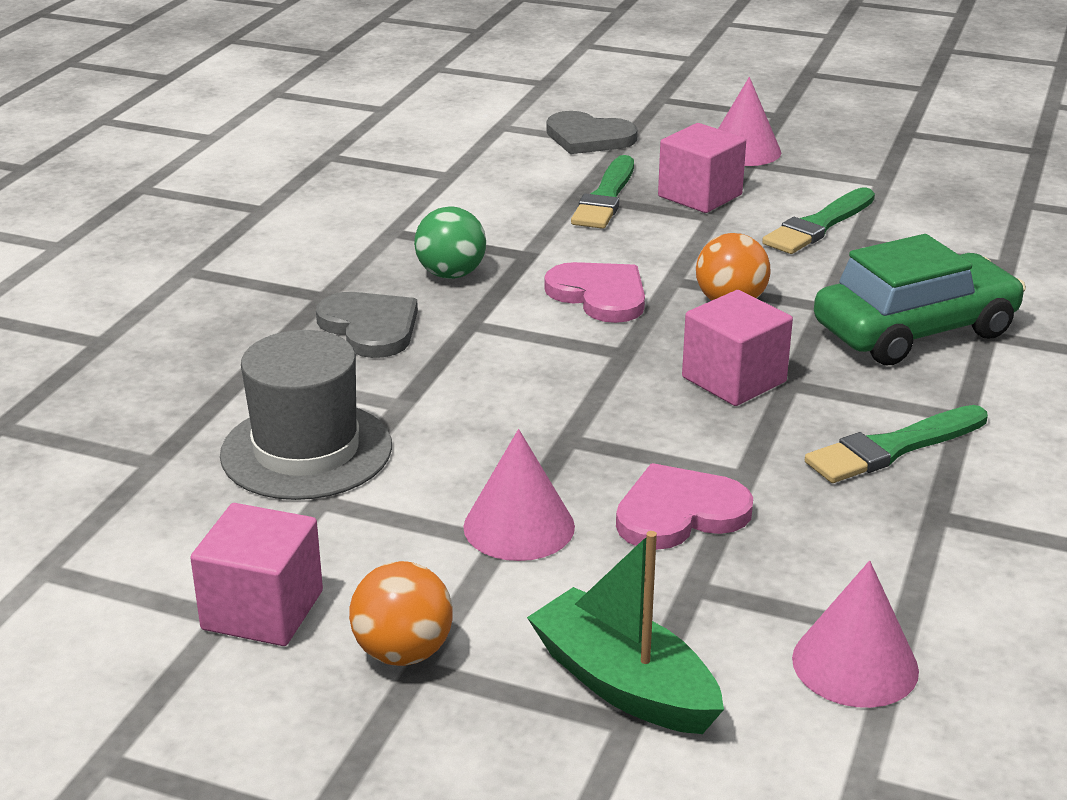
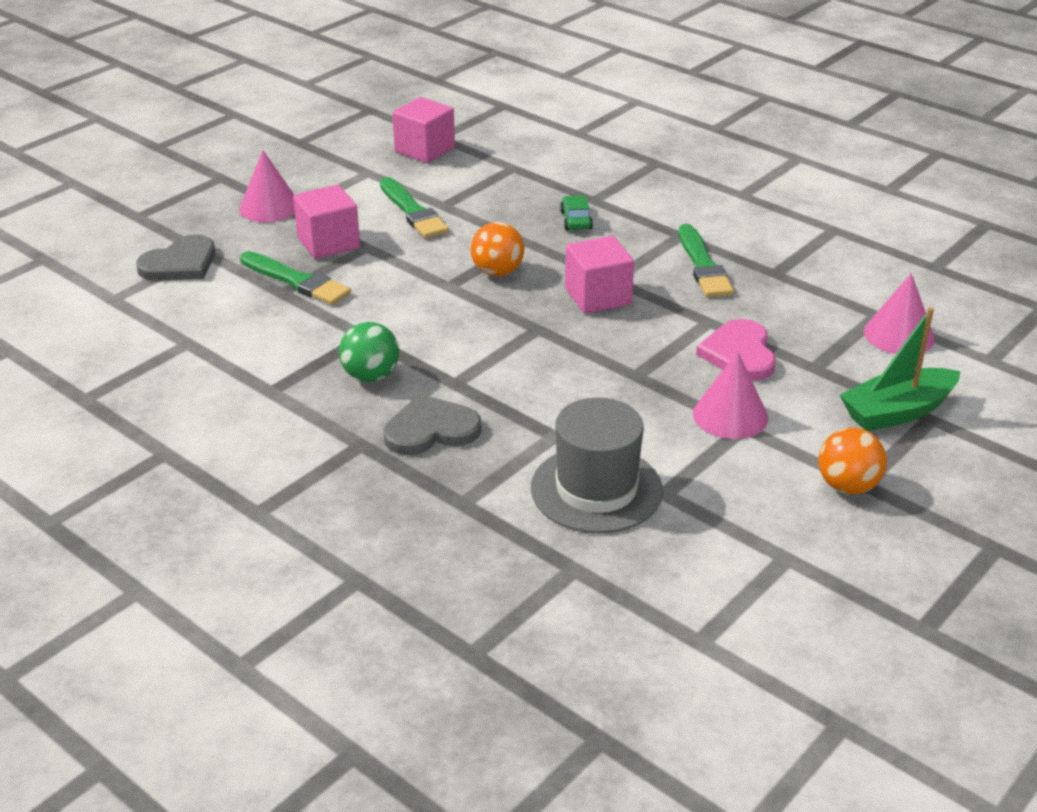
camera: 70 degrees left, 5 degrees up
(262, 610) = (786, 538): pink cube -> pink cube (424, 150)
(599, 295) = (451, 319): pink heart -> none
(914, 330) = (576, 220): green car -> green car, size x0.41

